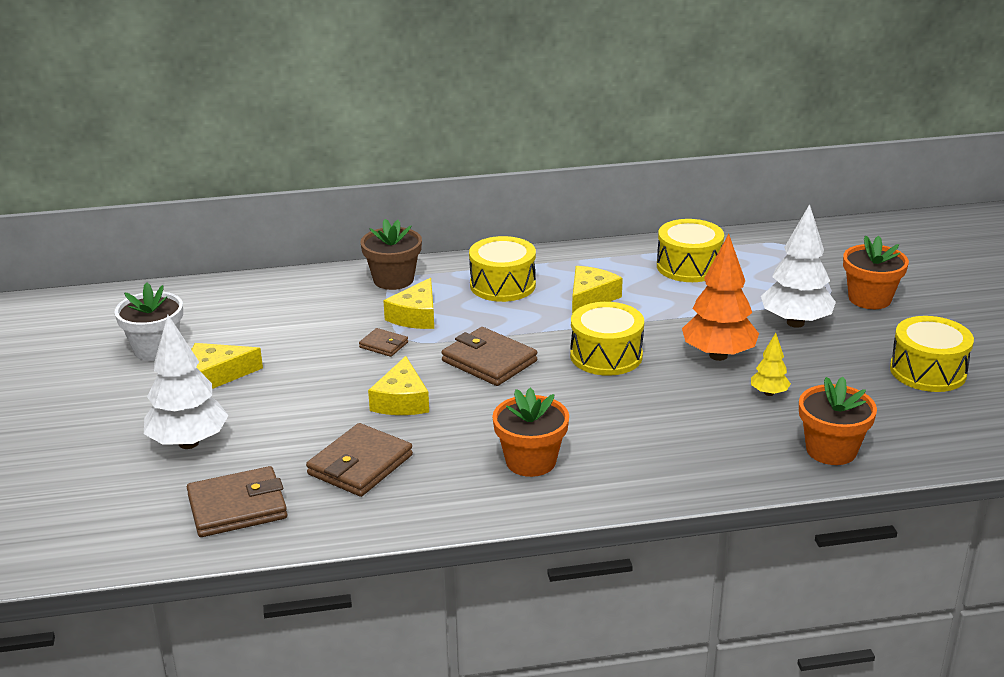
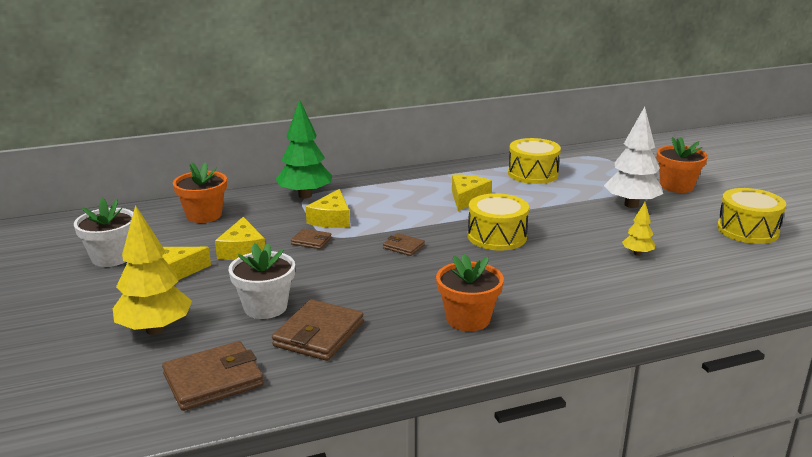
camera: 10 degrees left, 5 degrees down
(188, 443) = (155, 329): white tree -> yellow tree
(311, 426) = (265, 307): none -> white flower pot
(393, 280) = (305, 195): brown flower pot -> green tree
(401, 401) = (339, 281): yellow cheese -> yellow cheese (242, 250)
(489, 361) = (403, 247): brown wallet -> brown wallet, size x0.53
(502, 285) = (394, 194): yellow drum -> none
(718, 355) = (584, 230): orange tree -> none
(831, 450) = (708, 290): orange flower pot -> orange flower pot (204, 215)

